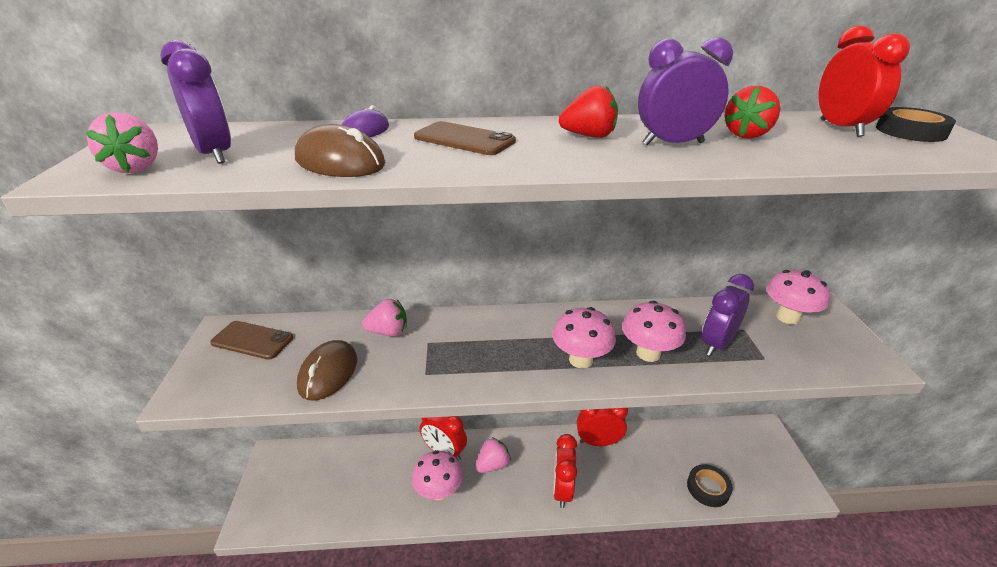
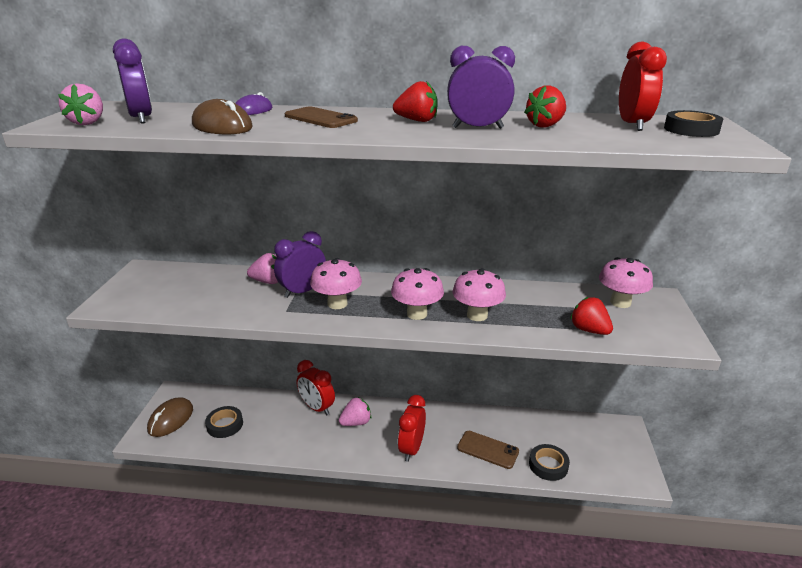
camera: 10 degrees right, 5 degrees down
(252, 340) = (162, 277): brown phone -> brown phone (487, 450)
(328, 373) = (211, 303): brown mouse -> brown mouse (170, 419)
(344, 491) = (225, 425): none -> black tape
(439, 491) = (303, 435): pink mushroom -> pink mushroom (337, 304)
(598, 442) = (457, 417): red clock -> none
(716, 344) = (542, 315): purple clock -> purple clock (302, 291)
(775, 359) = (589, 330): none -> red strawberry

